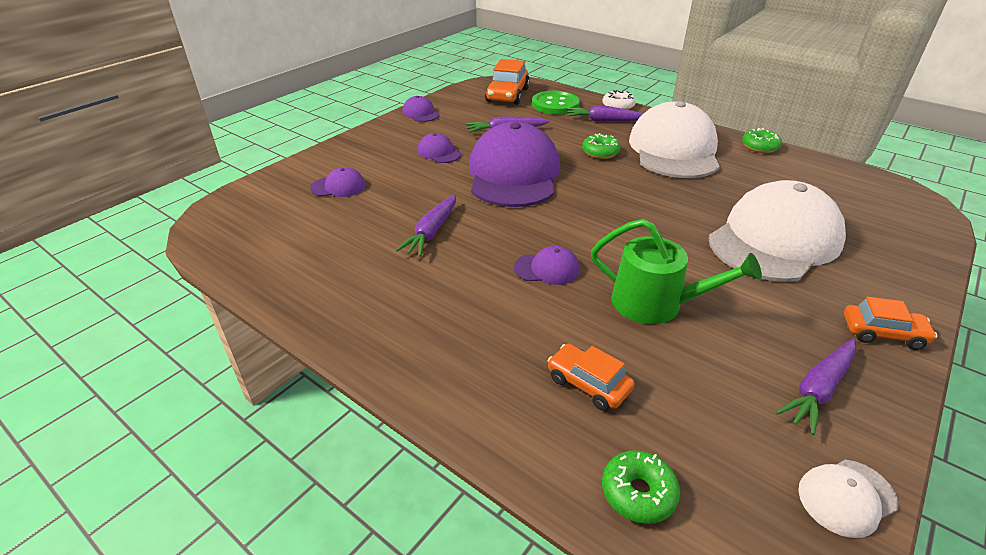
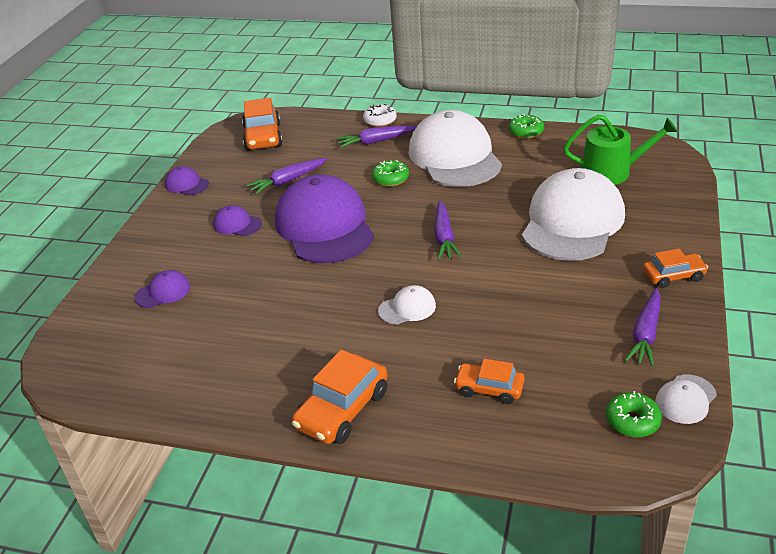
camera: 20 degrees left, 0 degrees up
(417, 346) = (342, 410): none -> orange car
(431, 232) = (286, 308): purple carrot -> purple carrot (444, 237)
(547, 269) = (407, 308): purple cap -> white cap
(555, 104) = (318, 136): green button -> none
(638, 493) = (559, 448): green donut -> green donut (632, 421)
(655, 303) = (507, 308): green watering can -> green watering can (612, 172)

